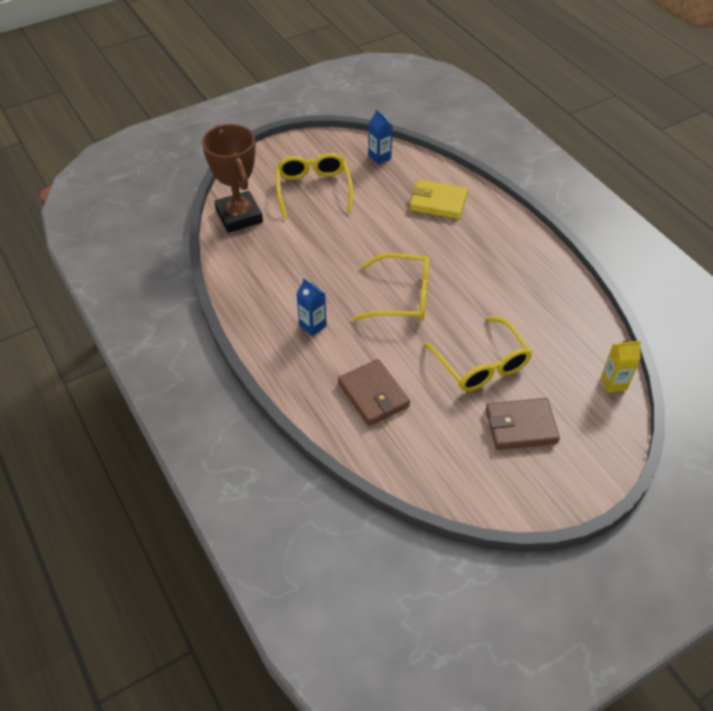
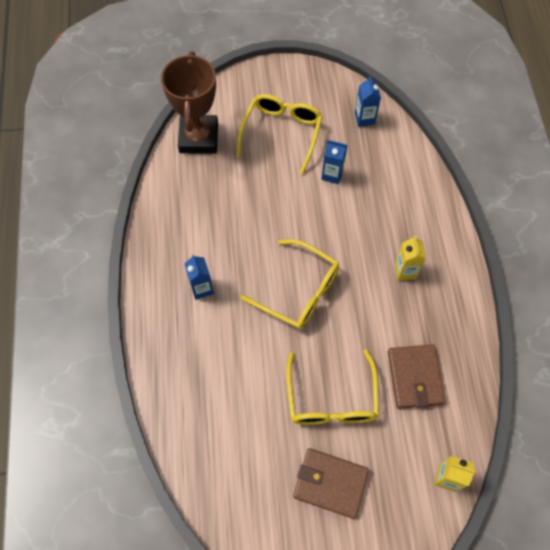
camera: 25 degrees right, 15 degrees up
(373, 395) = (216, 387): brown wallet -> brown wallet (415, 377)
(377, 205) = (332, 174): none -> blue carton
(438, 202) = (392, 195): yellow wallet -> none
(483, 251) = (405, 271): none -> yellow carton

